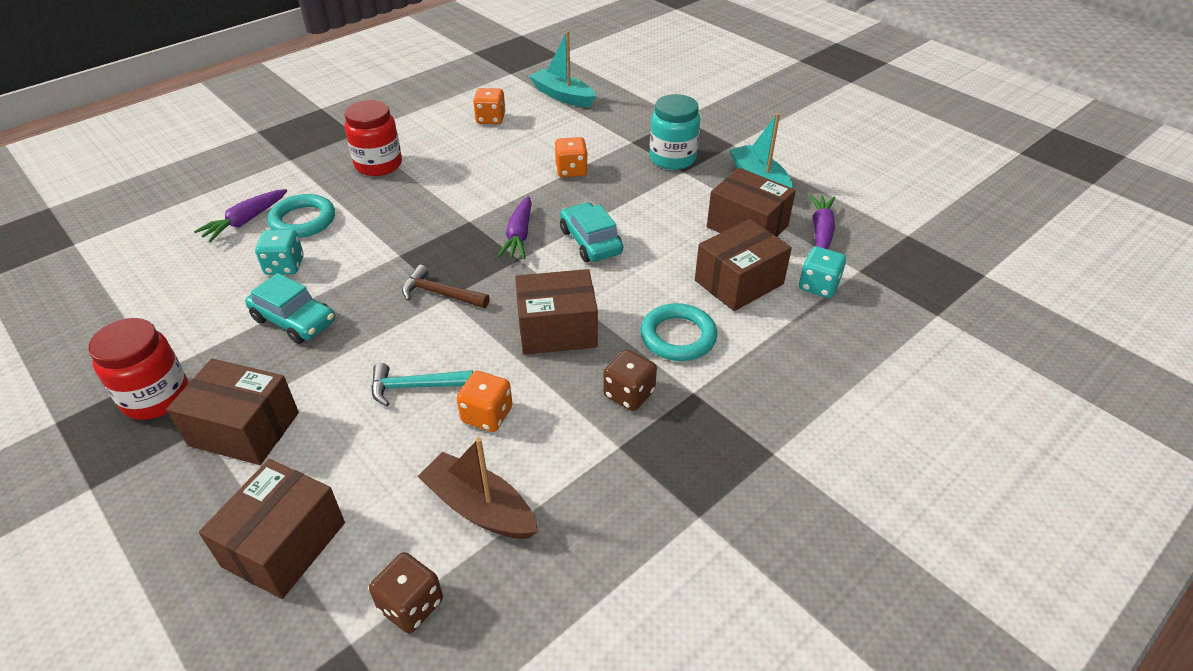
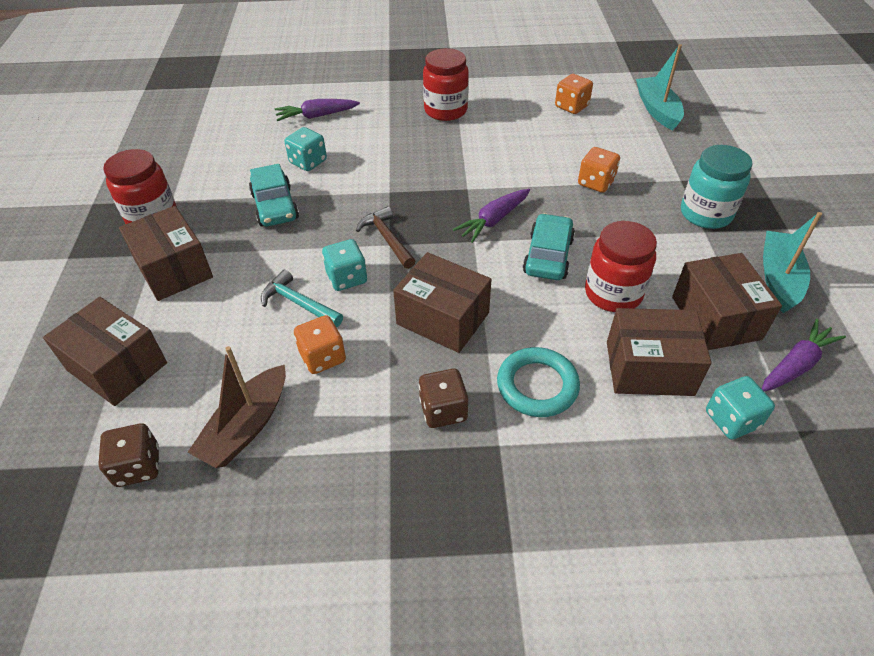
camera: 40 degrees right, 5 degrees up
(284, 544) = (117, 366): brown box -> brown box turned 60 degrees clockwise
(303, 220) = (352, 132): turquoise ring -> none
(438, 343) = (347, 278): none -> turquoise dice
(479, 508) = (246, 427): brown boat -> brown boat turned 135 degrees counterclockwise
(665, 245) = (613, 293): none -> red jar

